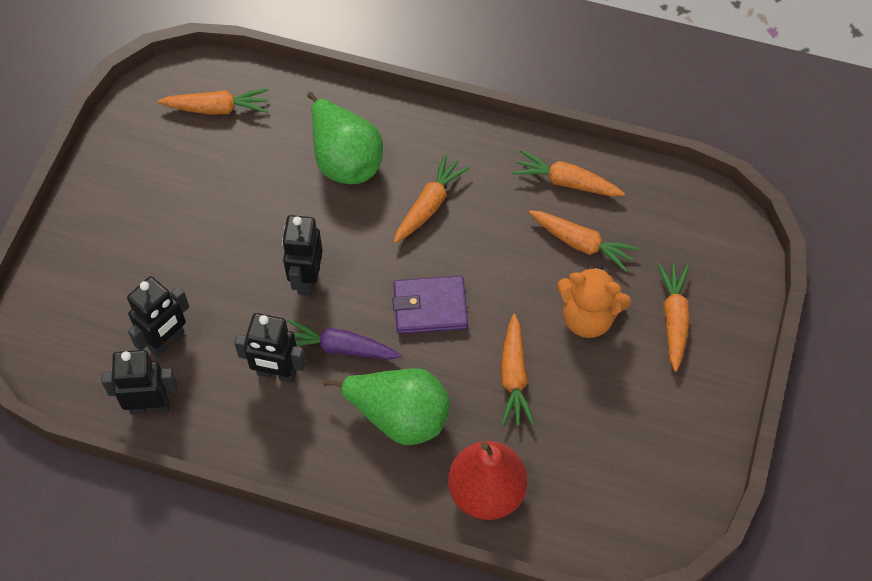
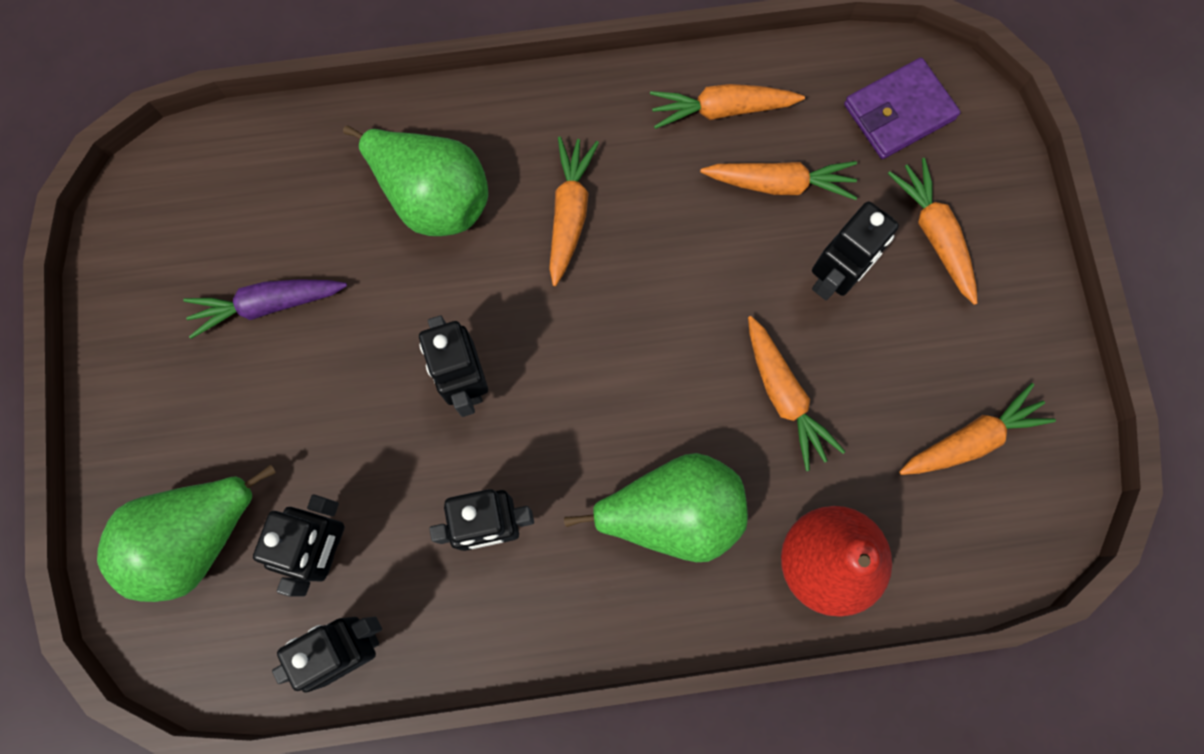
camera: 25 degrees left, 15 degrees up
(89, 300) = (196, 538): none -> green pear
(217, 108) = (231, 197): orange carrot -> orange carrot (971, 439)
(340, 347) = (553, 455): purple carrot -> purple carrot (267, 305)
(430, 307) = (638, 350): purple wallet -> purple wallet (899, 112)
(588, 317) = (834, 278): orange teddy bear -> black robot

